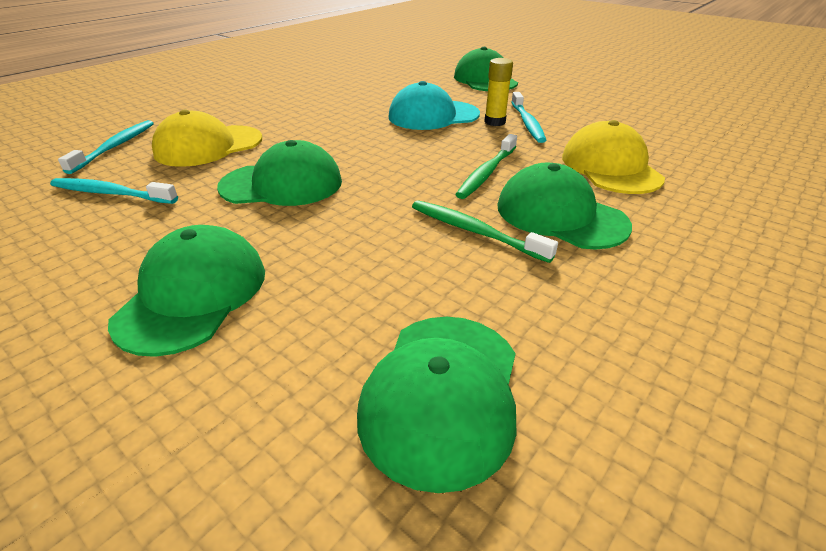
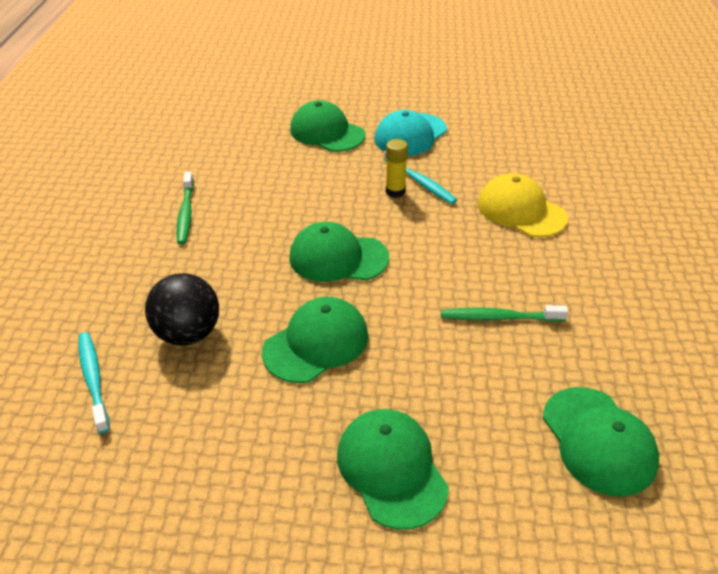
camera: 35 degrees left, 5 degrees up
(111, 193) = (185, 429): turquoise toothbrush -> none
(209, 146) = (188, 333): yellow cap -> black ball
(433, 115) = (338, 204): turquoise cap -> turquoise cap (410, 135)
(486, 173) = (449, 256): green toothbrush -> green toothbrush (186, 213)
(560, 215) = (533, 275): green cap -> green cap (338, 258)

